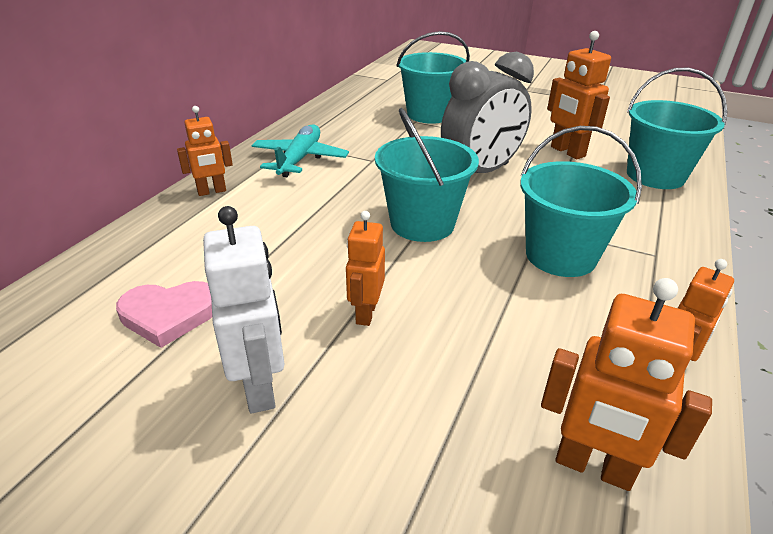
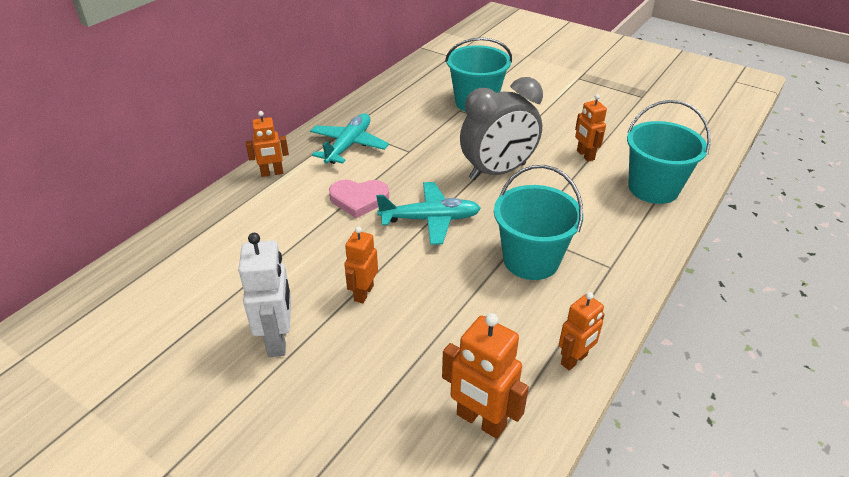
camera: 10 degrees right, 5 degrees up
(169, 315) = (226, 279): pink heart -> pink heart (359, 199)
(422, 224) = (430, 219): turquoise bucket -> turquoise plane
(567, 152) = (585, 155): orange robot -> orange robot, size x0.66

